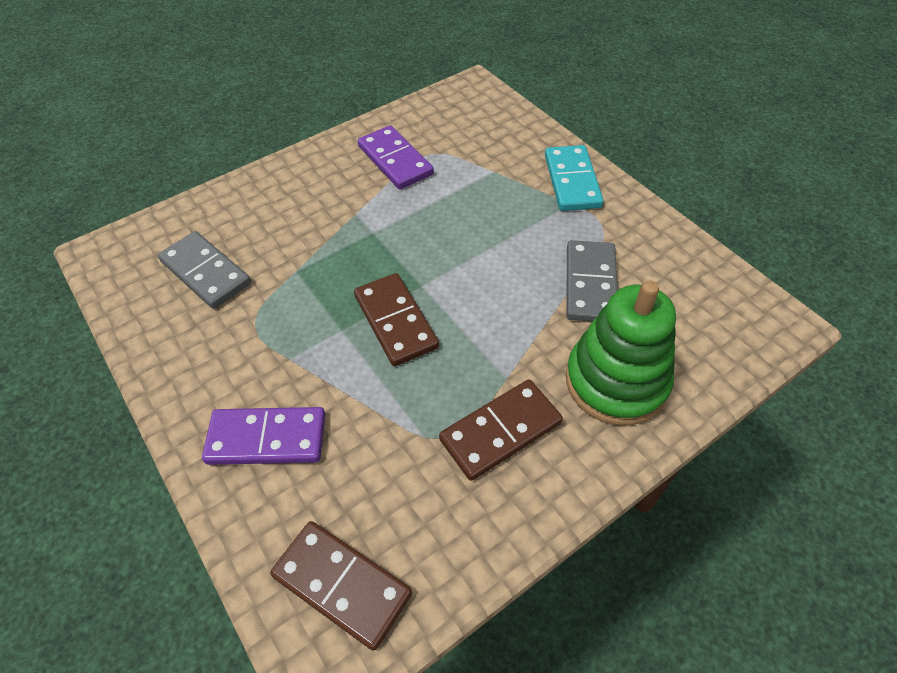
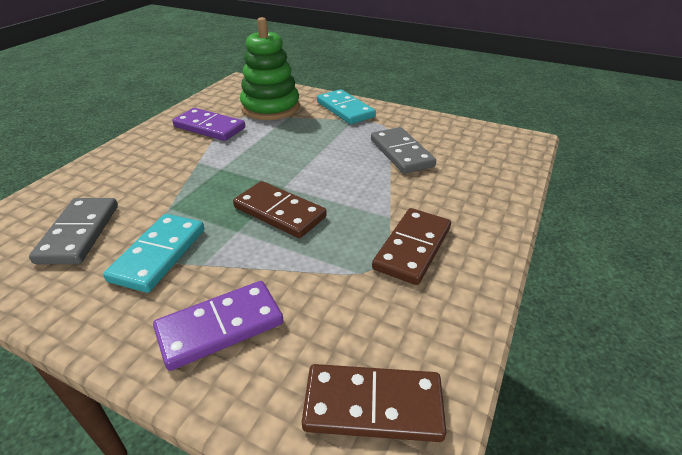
camera: 30 degrees left, 15 degrees down
(205, 272) = (79, 233): grey domino -> grey domino turned 75 degrees clockwise
(258, 329) = (159, 254): none -> turquoise domino
(616, 381) = (462, 195): green stacking toy -> green stacking toy (271, 108)

